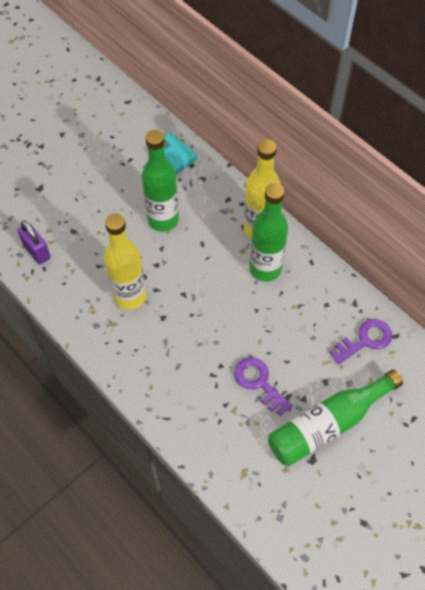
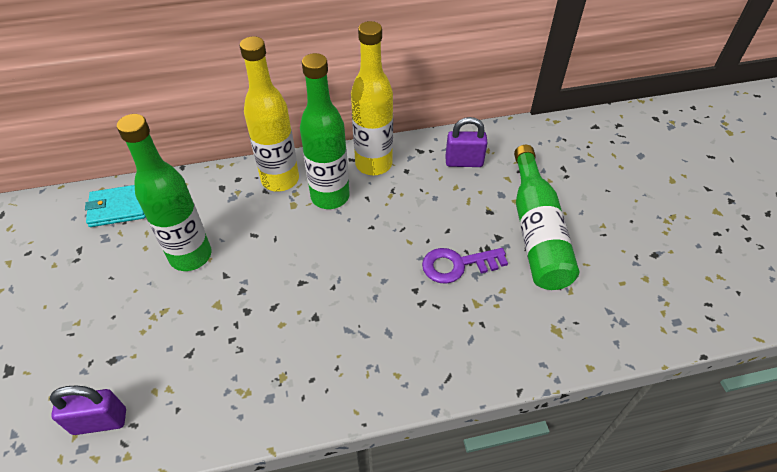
camera: 60 degrees left, 10 degrees down
(130, 296) = (260, 339): yellow bottle -> yellow bottle (373, 164)
(365, 340) = (464, 162): purple key -> purple padlock

